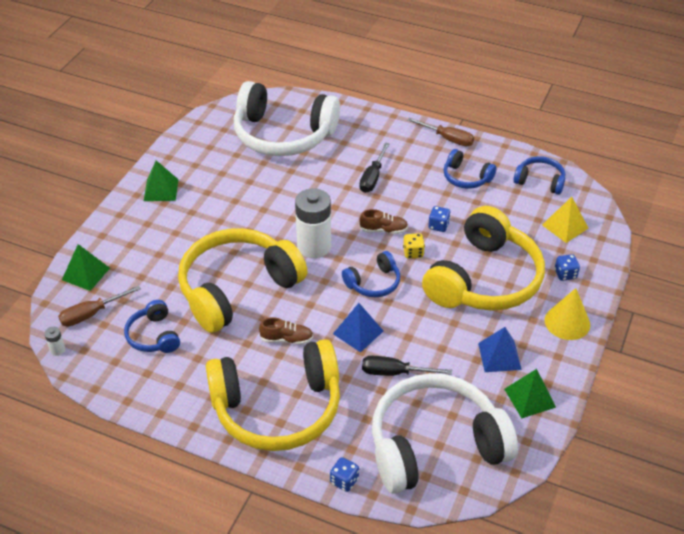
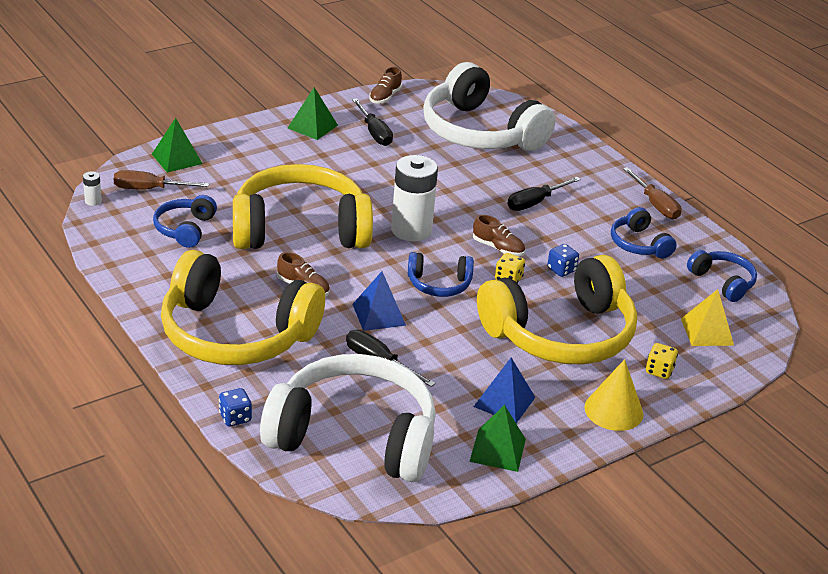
camera: 30 degrees right, 10 degrees down
(189, 136) = (385, 97): none -> brown shoe
(211, 173) = (374, 133): none -> black screwdriver
(565, 274) = (659, 371): blue dice -> yellow dice

